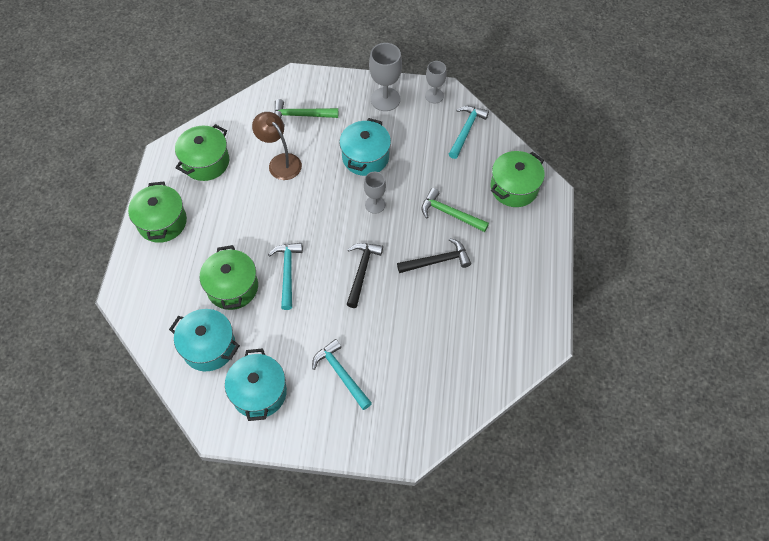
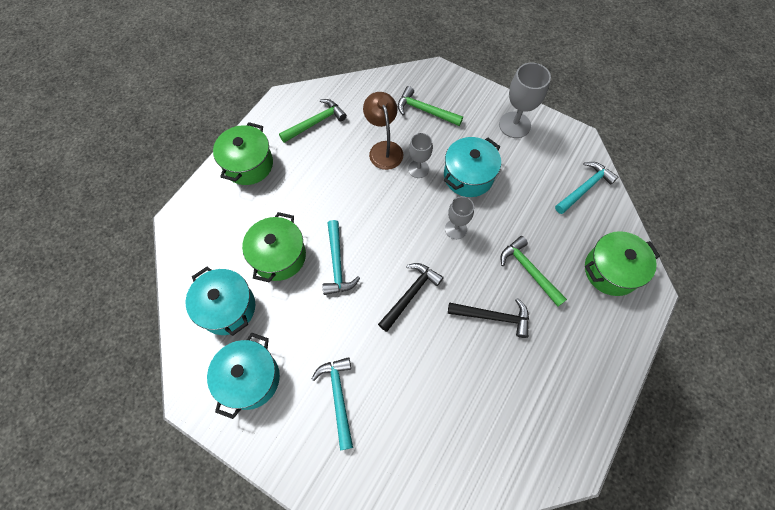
camera: 25 degrees right, 5 degrees up
(206, 162) = (315, 122): green pot -> green hammer
(287, 272) = (337, 264): turquoise hammer -> turquoise hammer turned 150 degrees clockwise
(434, 96) = (566, 139): grey goblet -> grey goblet (418, 169)

